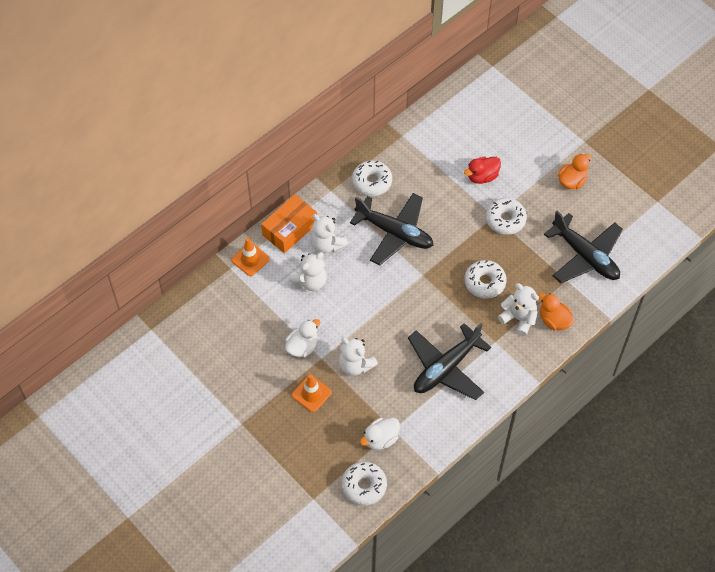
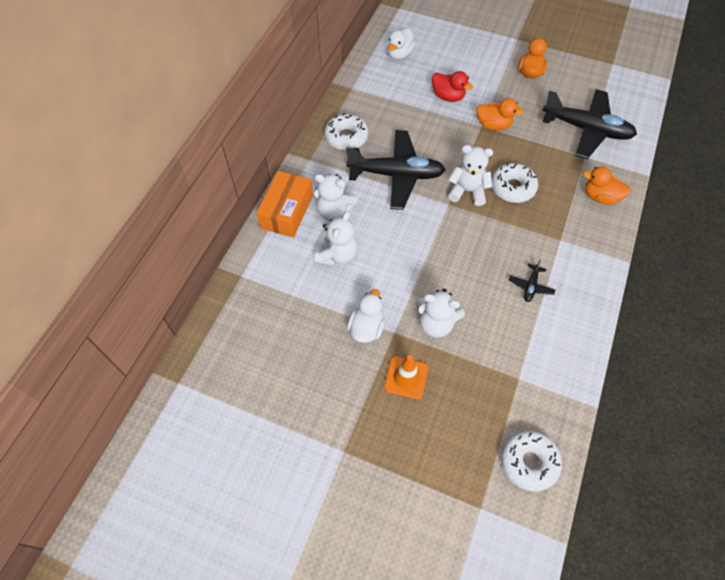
camera: 25 degrees left, 0 degrees up
(250, 259) = (259, 258): orange traffic cone -> none
(380, 439) = (512, 396): white duck -> white duck (399, 54)
(446, 368) = (530, 286): black plane -> black plane, size x0.42
(482, 176) = (448, 96): red duck -> red duck turned 90 degrees counterclockwise
(505, 219) = (493, 125): white donut -> orange duck
(518, 318) = (567, 208): white teddy bear -> white teddy bear (467, 191)

